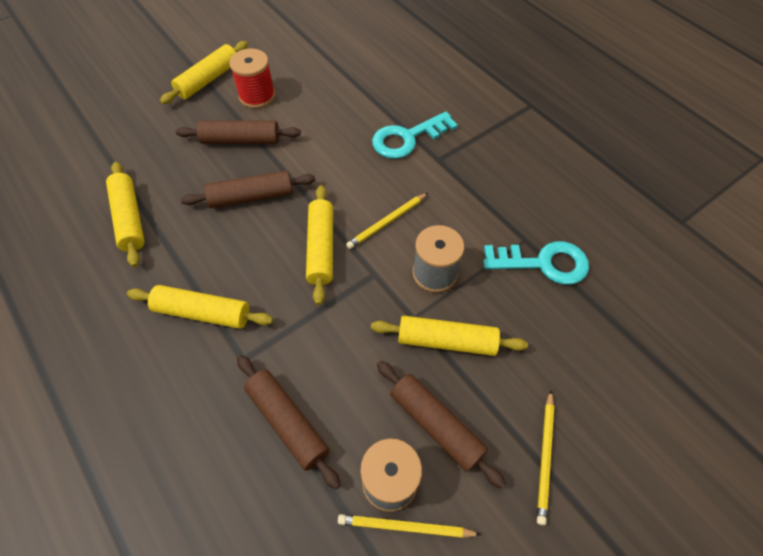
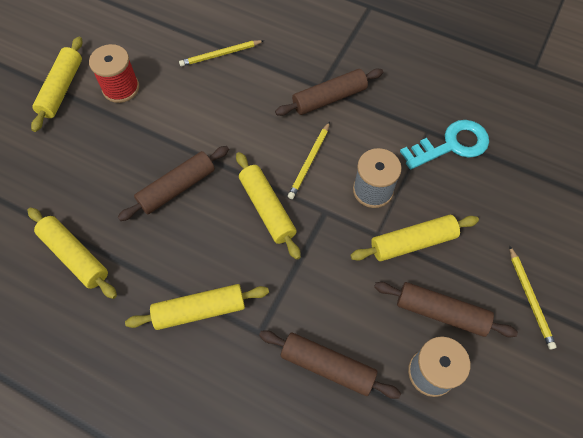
camera: 25 degrees left, 5 degrees up
(241, 140) = (133, 138): brown rolling pin -> brown rolling pin (329, 98)
(405, 527) = (461, 399): yellow pencil -> yellow pencil (220, 55)
(407, 138) = (283, 78): turquoise key -> none

